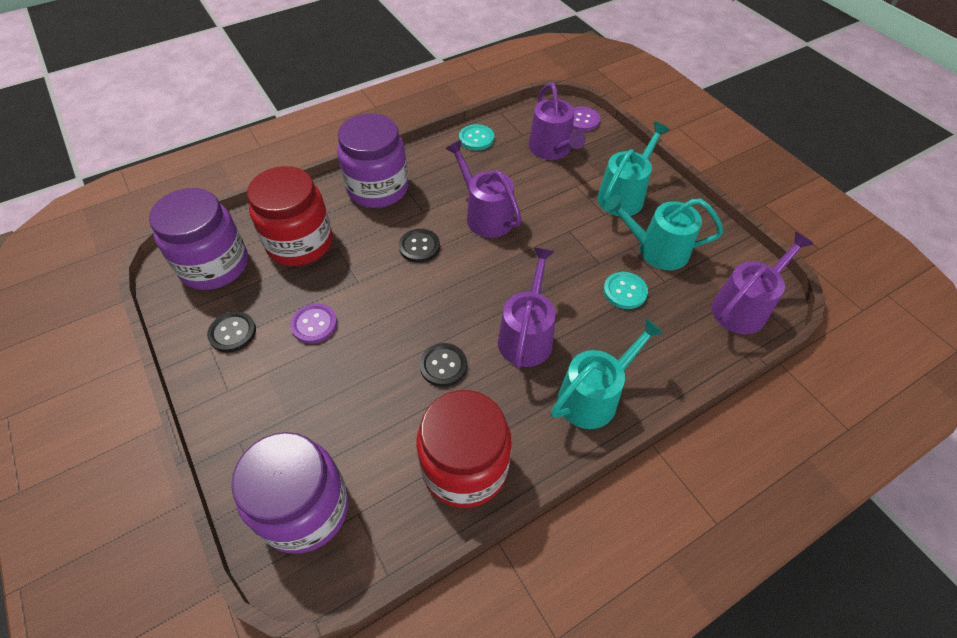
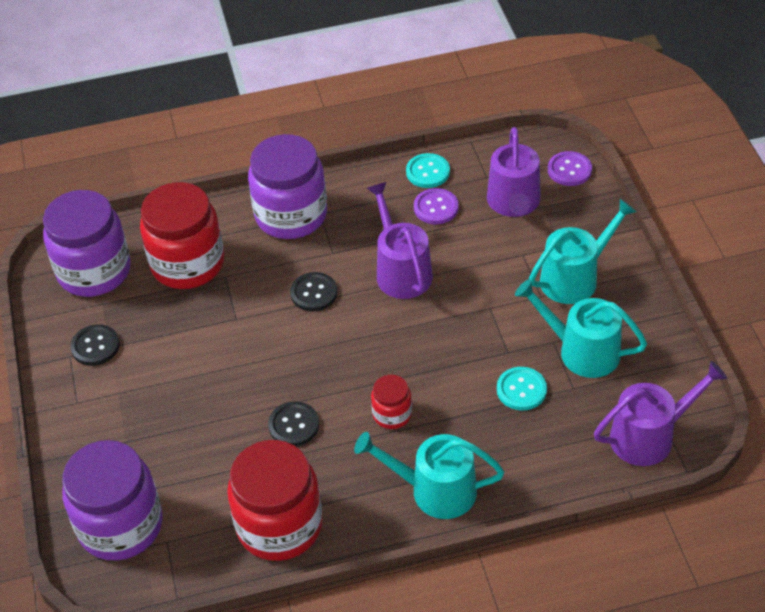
camera: 20 degrees right, 5 degrees down
(314, 324) = (177, 355): purple button -> purple button (436, 208)
(526, 336) = (392, 414): purple watering can -> red jar
(593, 396) = (435, 490): turquoise watering can -> turquoise watering can turned 150 degrees counterclockwise

